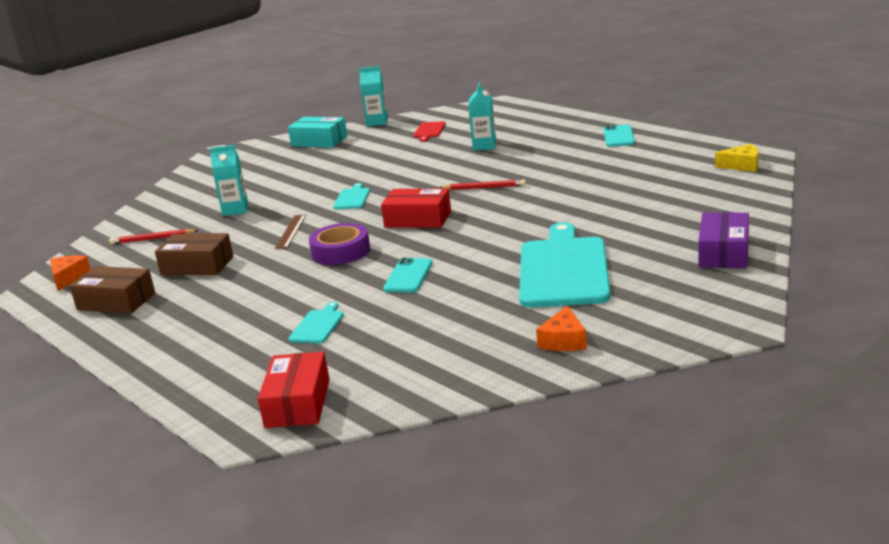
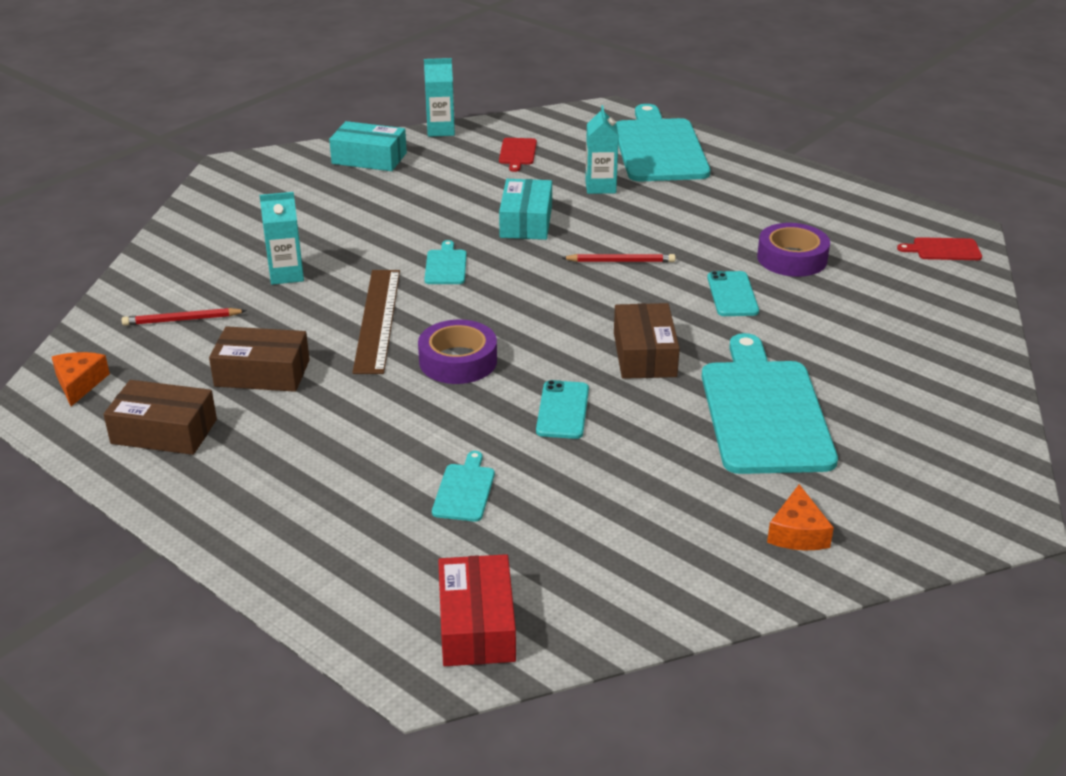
camera: 10 degrees left, 10 degrees up
(291, 231) = (377, 320): brown ruler -> brown ruler, size x1.78
(418, 219) = (547, 311): red box -> none
(421, 169) = (526, 222): none -> turquoise box
(482, 241) = (644, 354): none -> brown box
(537, 121) = (659, 148): none -> turquoise cutting board
(618, 136) = (773, 186): turquoise phone -> turquoise phone (732, 294)
(618, 178) = (792, 258): none -> purple tape
(724, 252) = (958, 396): purple box -> none
(742, 165) = (944, 250): yellow cheese -> red cutting board

